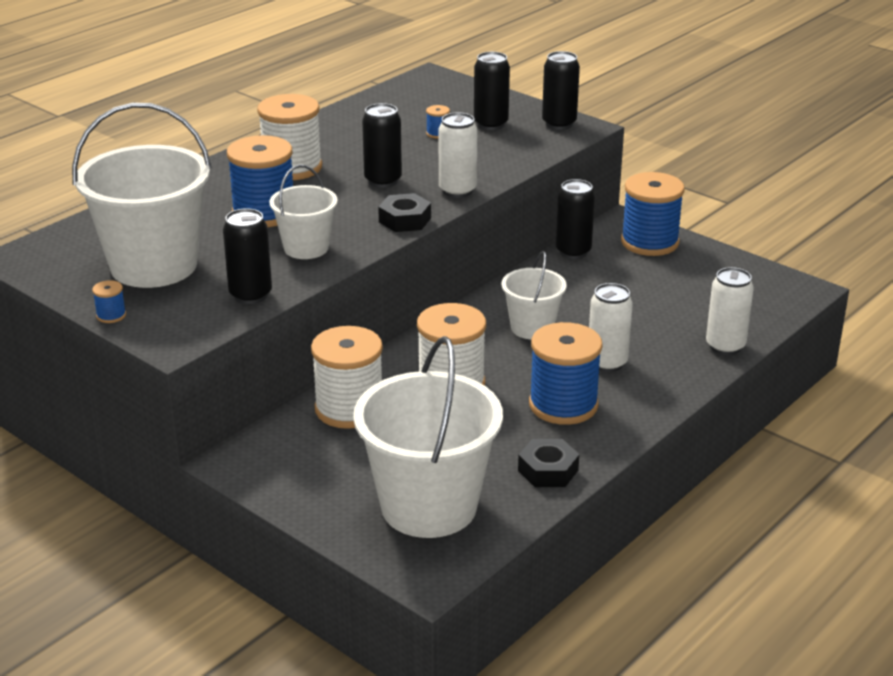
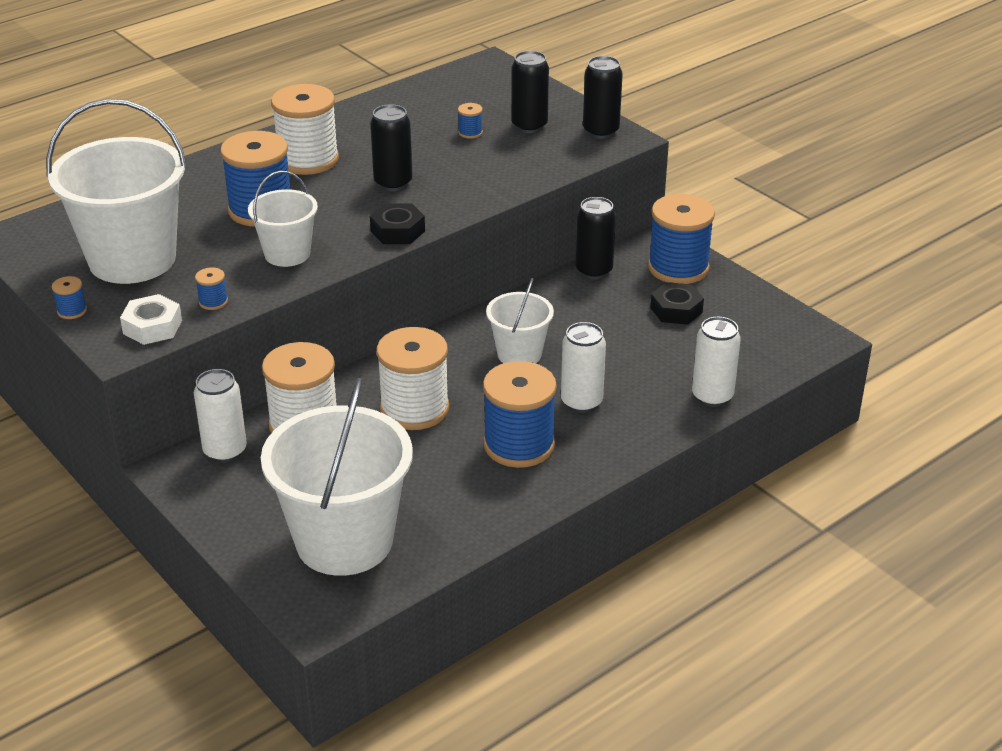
camera: 10 degrees right, 5 degrees up
(199, 322) = (152, 327): none -> white nut
(250, 295) = (213, 302): black can -> blue spool
(457, 190) = (464, 202): white can -> white can (225, 451)
(548, 470) = (477, 516): black nut -> black nut (676, 310)

